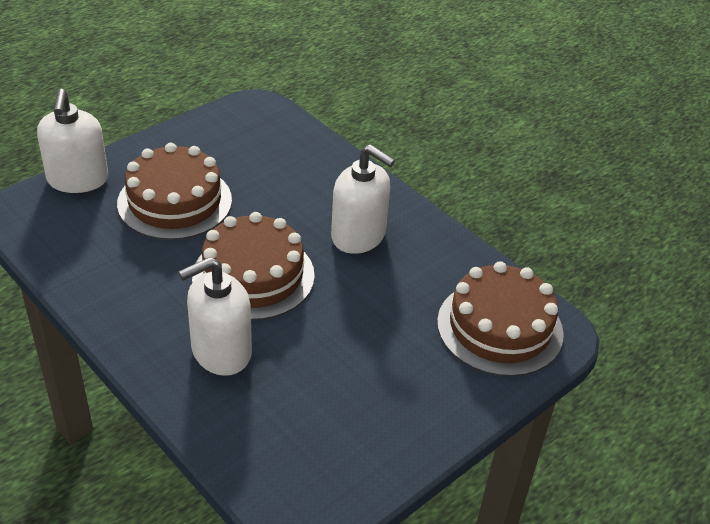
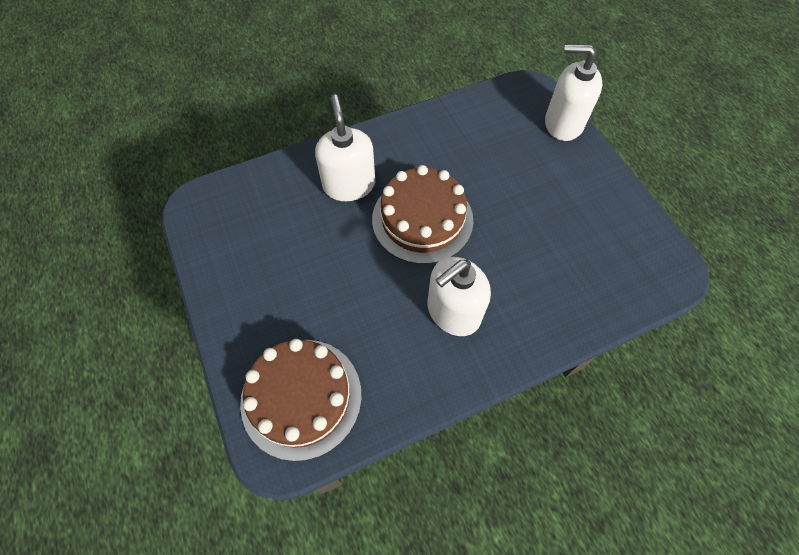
camera: 110 degrees right, 20 degrees up
(175, 202) = (525, 181): brown cake -> none

